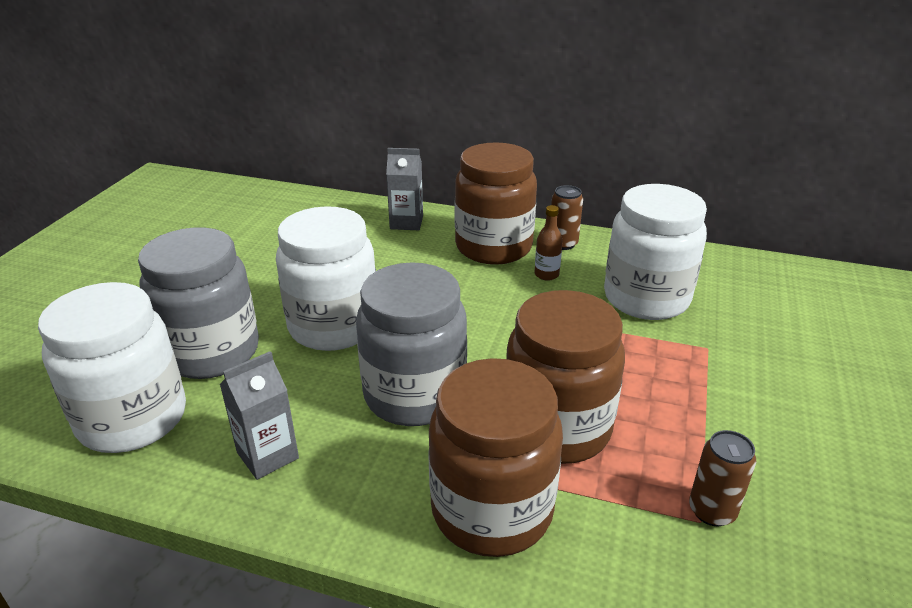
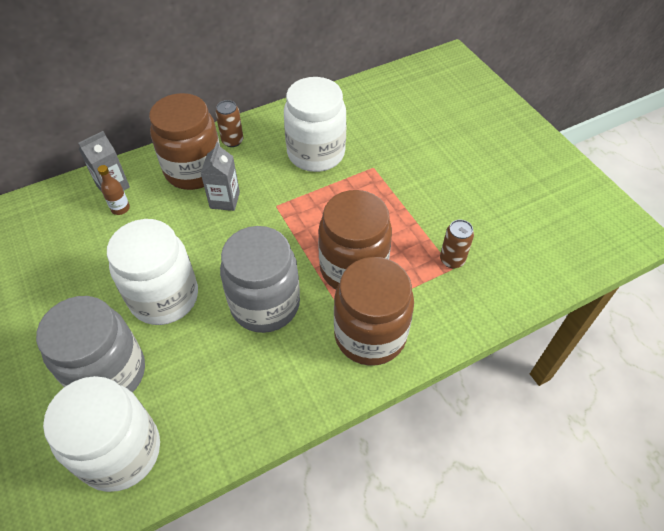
camera: 45 degrees left, 20 degrees up
(267, 455) = (231, 401): grey carton -> grey carton (225, 200)
(546, 275) = (247, 171): brown bottle -> brown bottle (120, 208)

